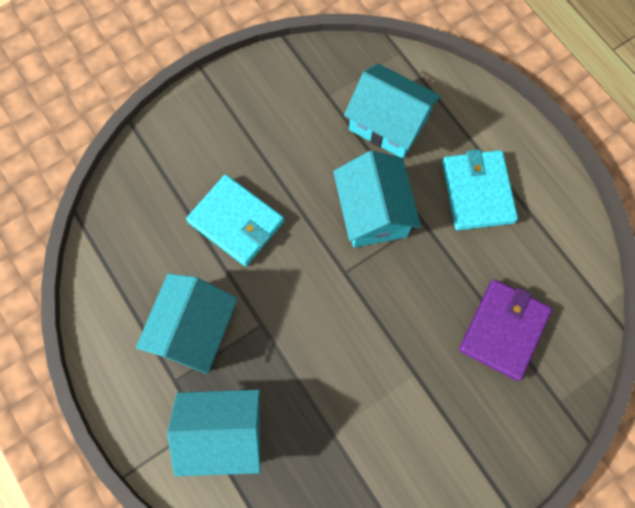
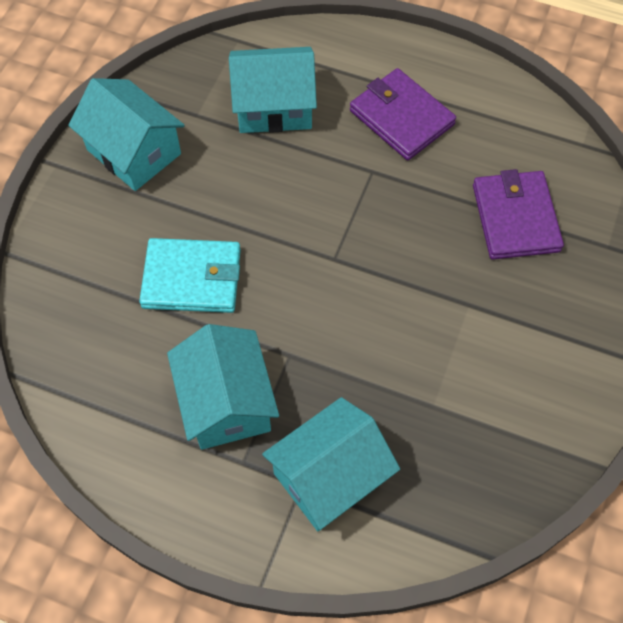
camera: 35 degrees left, 10 degrees down
(373, 212) = (319, 190): turquoise house -> turquoise house (134, 152)
(477, 192) = (401, 117): turquoise wallet -> purple wallet

